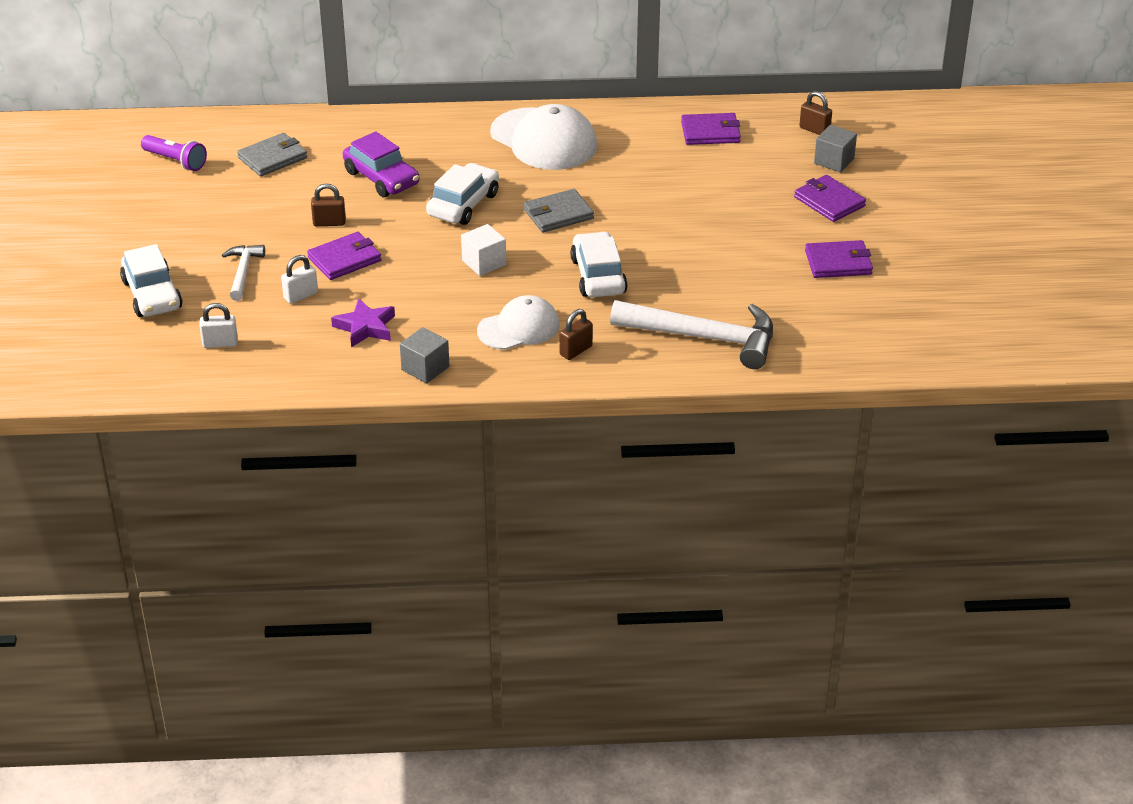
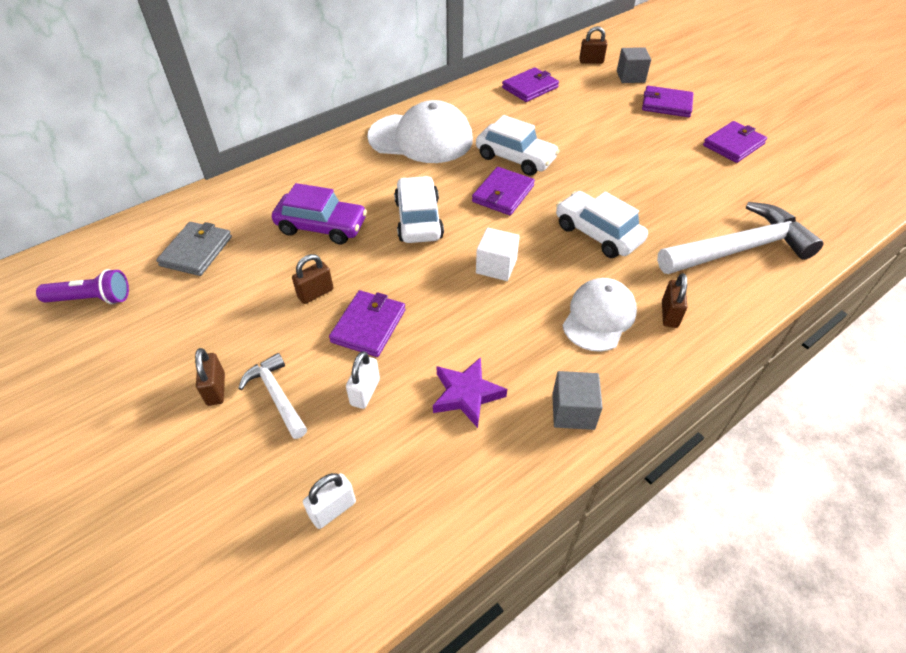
camera: 35 degrees left, 10 degrees up
(152, 295) = (192, 485): white car -> white car (515, 158)
(209, 251) = (216, 389): none -> brown padlock
(558, 214) = (503, 194): grey wallet -> purple wallet

